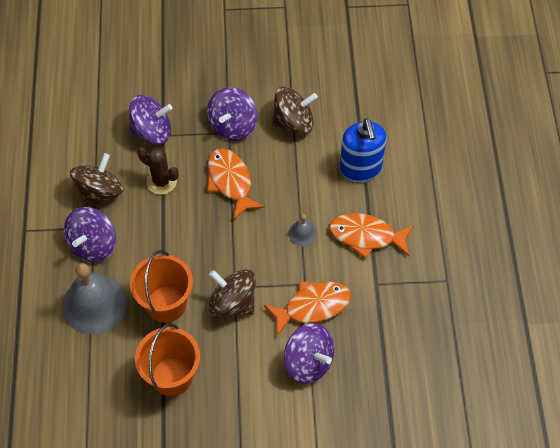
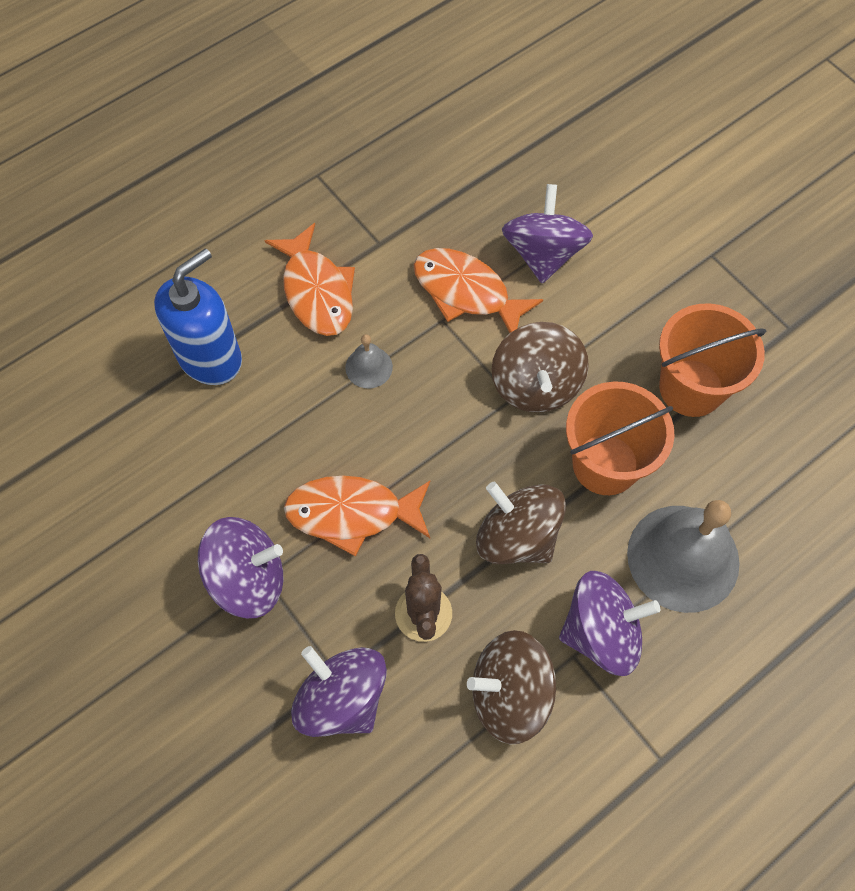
camera: 125 degrees left, 5 degrees up
(230, 182) = (352, 513): orange fish -> orange fish turned 60 degrees clockwise
(294, 122) = (183, 494): brown spinning top -> brown spinning top (517, 536)

